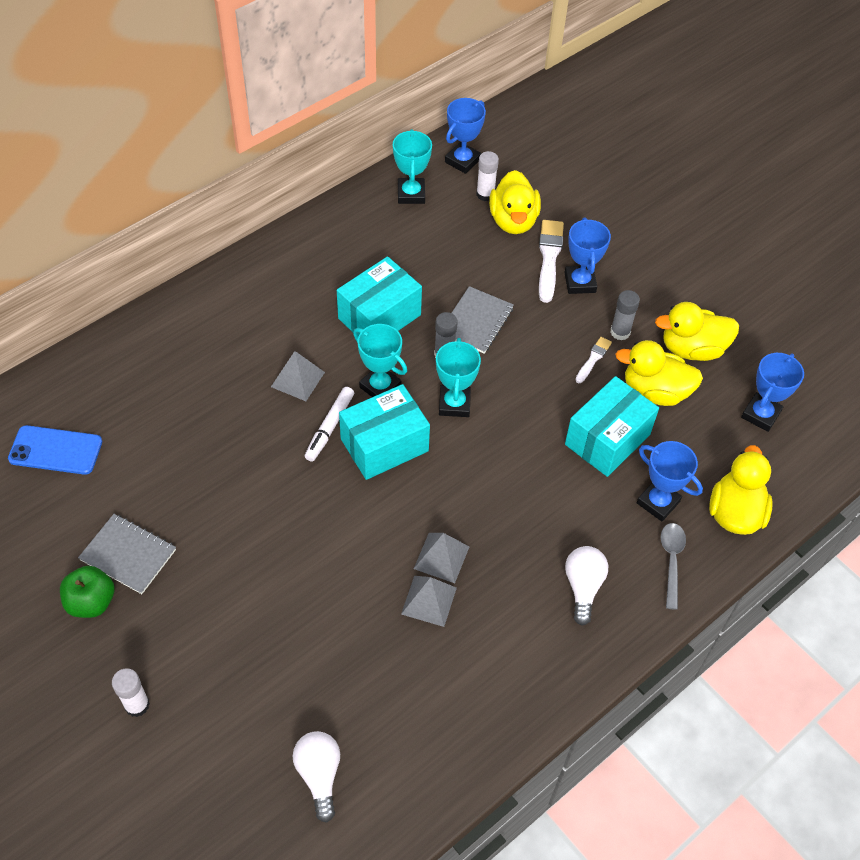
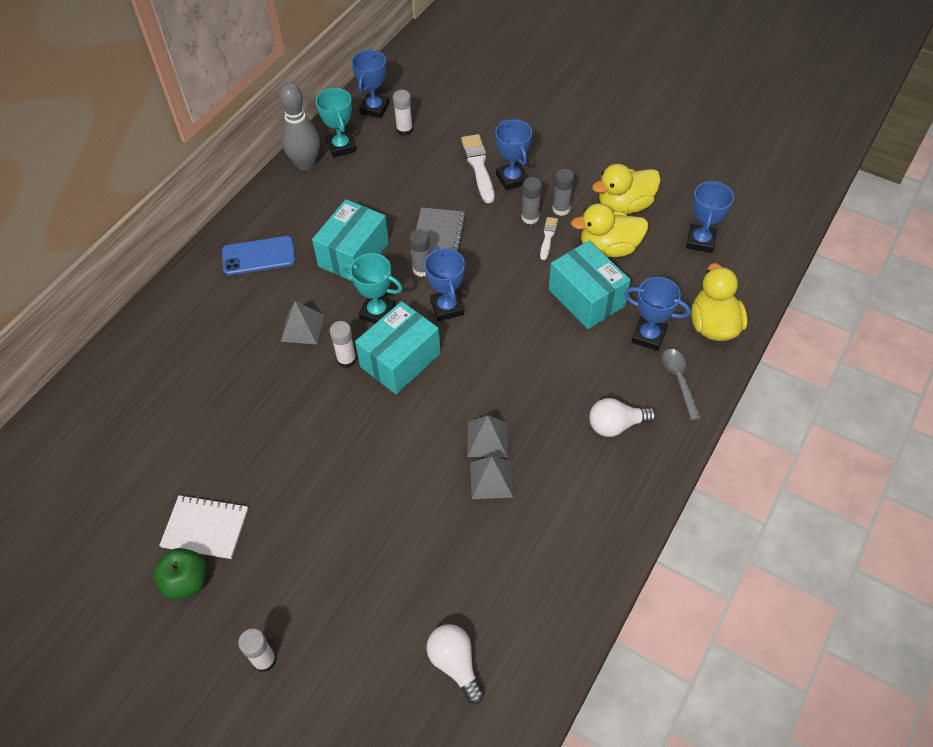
camera: 15 degrees left, 0 degrees up
(55, 450) = (102, 457): blue phone -> blue phone (259, 256)
(128, 555) = (205, 528): grey notebook -> white notebook
(330, 427) = (346, 360): white marker -> white glue stick
(366, 202) = (305, 164): none -> grey bowling pin
(454, 404) = (447, 308): turquoise trophy -> blue trophy
(513, 221) = (436, 145): yellow duck -> none
(582, 331) = (530, 217): none -> grey glue stick
(583, 587) = (616, 425): white light bulb -> white light bulb turned 90 degrees counterclockwise
(607, 439) = (586, 298): turquoise box -> turquoise box turned 60 degrees counterclockwise

